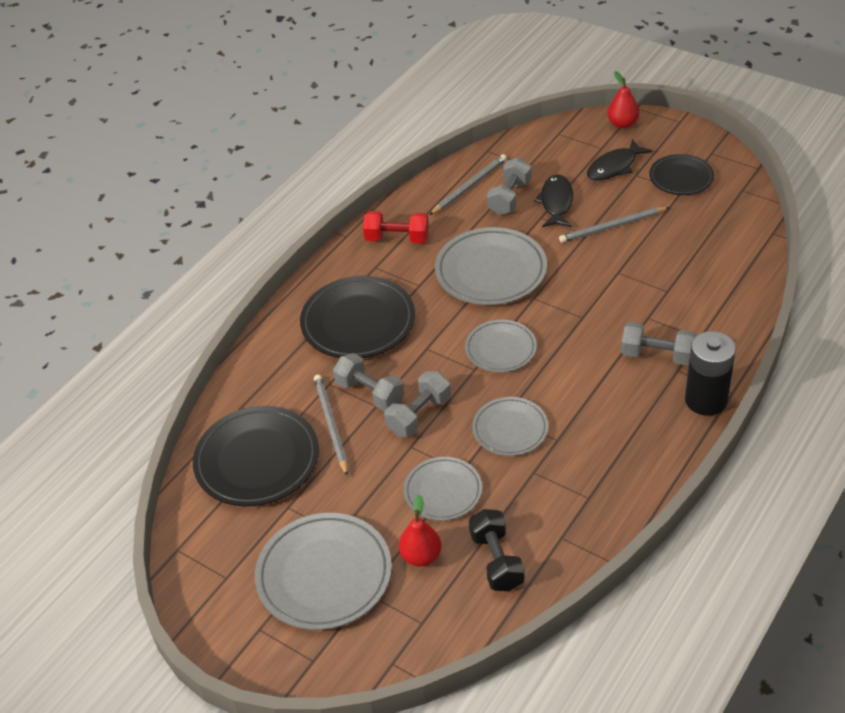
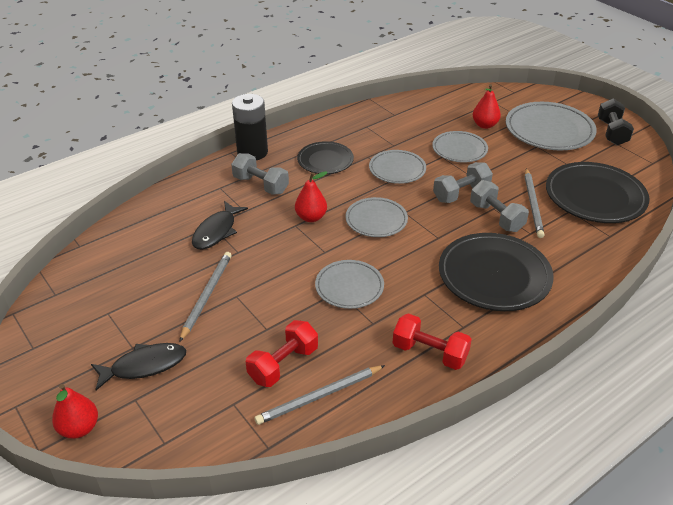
camera: 165 degrees left, 5 degrees down
(491, 271) = (349, 287): grey plate -> grey plate, size x0.60
(497, 561) = (439, 114): black dumbbell -> black dumbbell (611, 132)
(509, 197) = (283, 364): grey dumbbell -> red dumbbell
(556, 202) = (239, 341): black fish -> black fish (216, 231)
(572, 331) = (311, 217): none -> red pear
(612, 227) = (207, 295): grey pencil -> grey pencil turned 75 degrees counterclockwise
(681, 178) = (94, 327): black plate -> black plate (325, 160)

